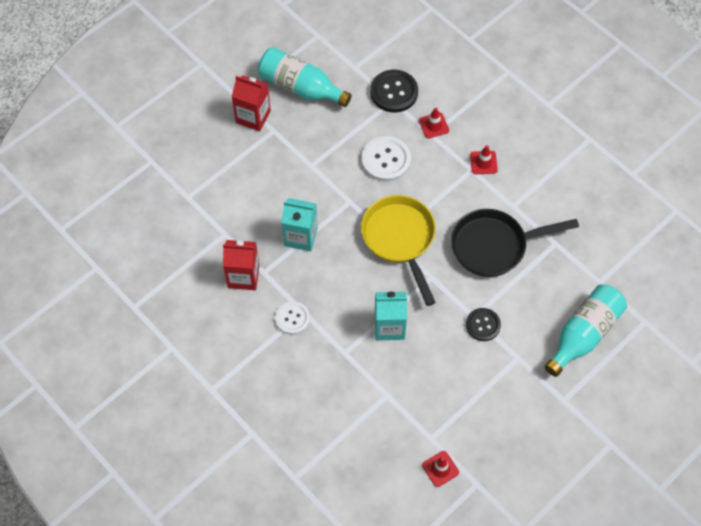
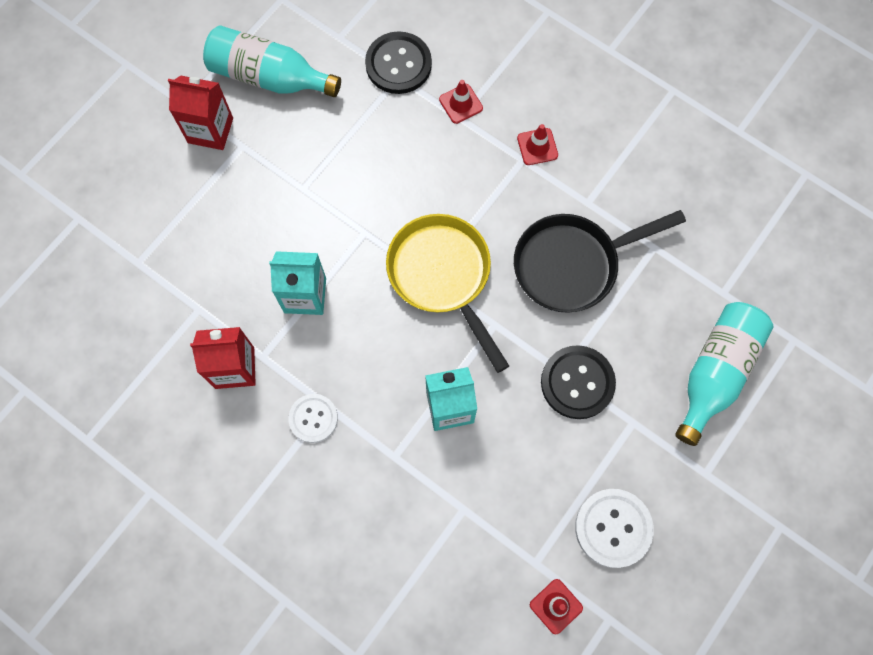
camera: 10 degrees left, 10 degrees up
(386, 160) = (404, 164): white button -> white button (613, 528)
(483, 325) = (577, 383): black button -> black button, size x1.53

